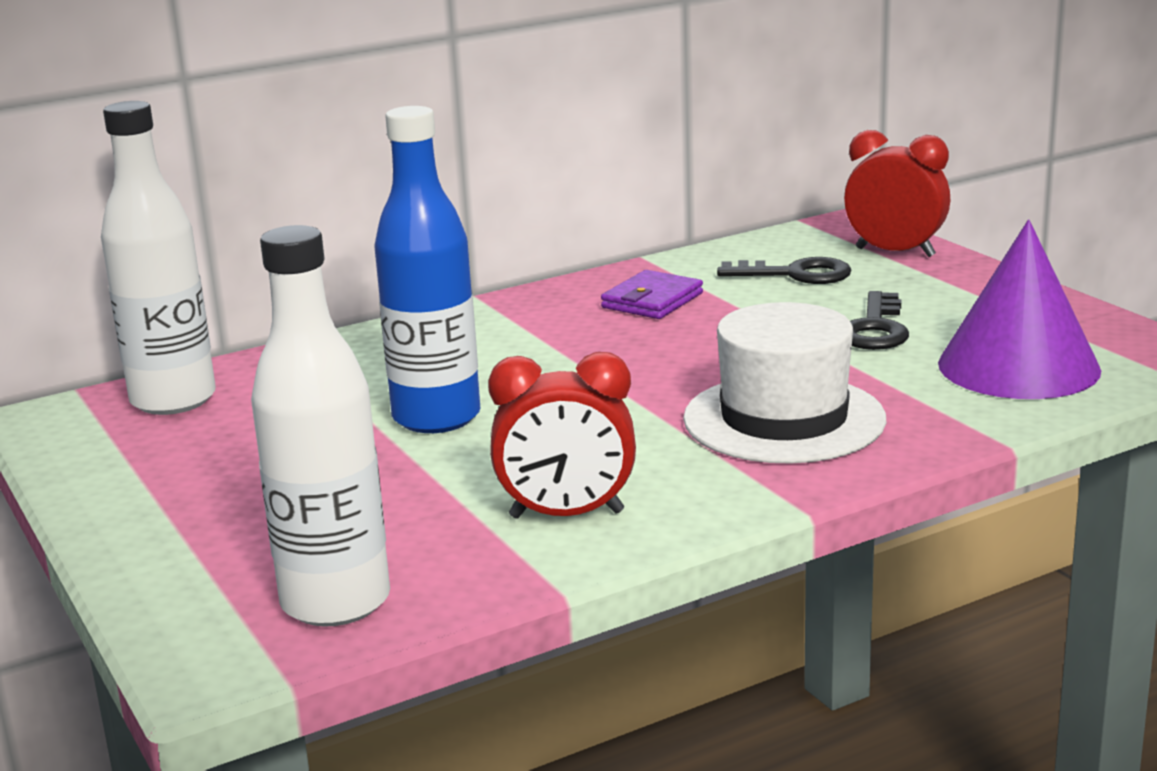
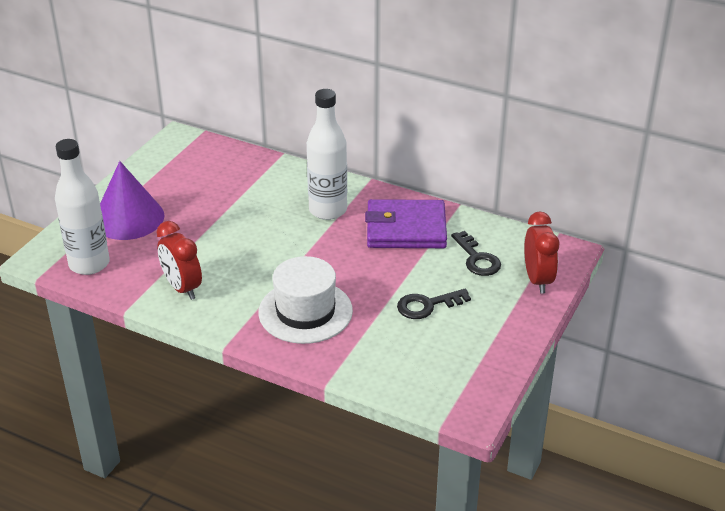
camera: 55 degrees right, 15 degrees up
(173, 400) = (210, 156): white bottle -> white bottle (328, 210)
(436, 417) = (241, 223): blue bottle -> none
(652, 300) = (406, 229): purple wallet -> purple wallet, size x1.81
(1018, 366) = (417, 363): purple cone -> purple cone (128, 218)

